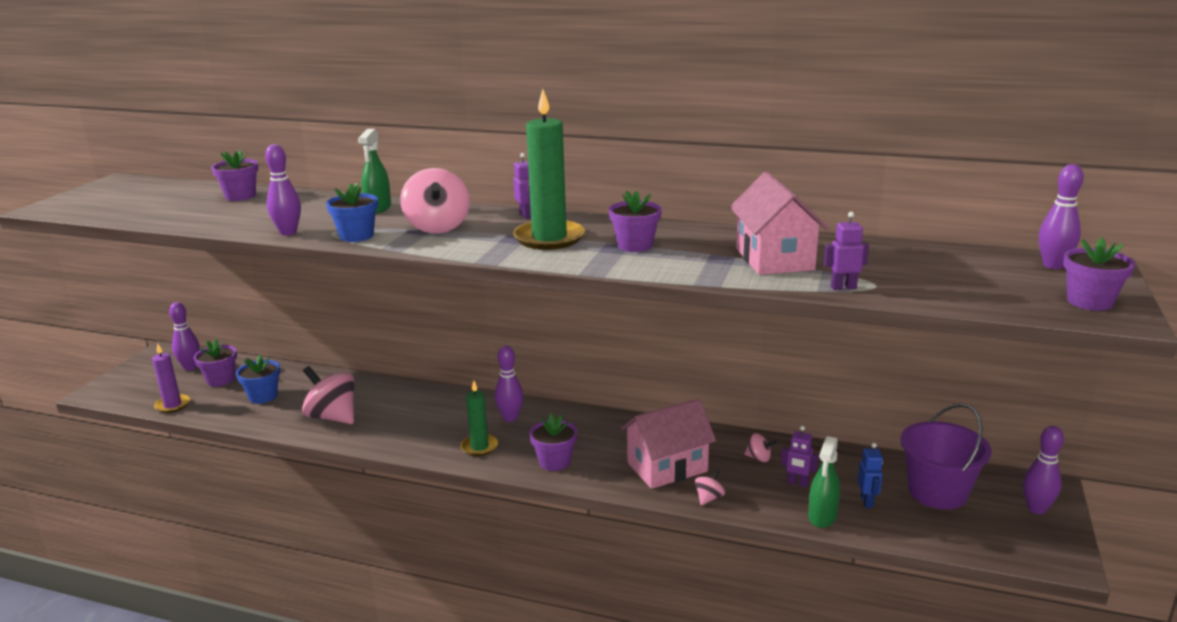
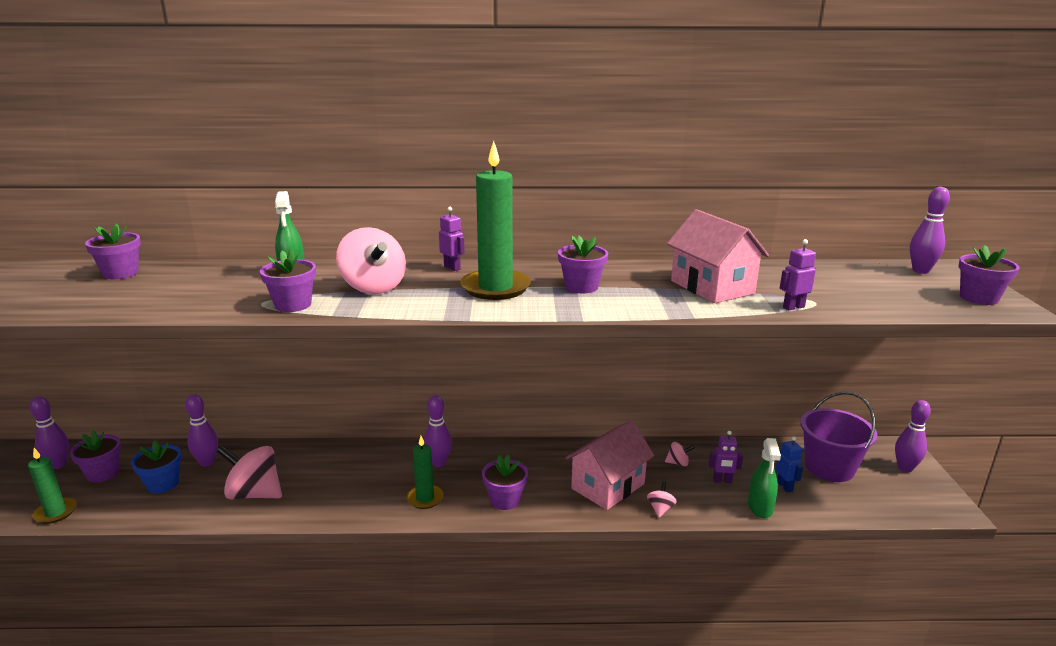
camera: 20 degrees left, 0 degrees up
(173, 405) = (56, 512): purple candle -> green candle
(288, 232) = (210, 309): purple bowling pin -> purple bowling pin (207, 462)
(356, 236) = (293, 305): blue flower pot -> purple flower pot

